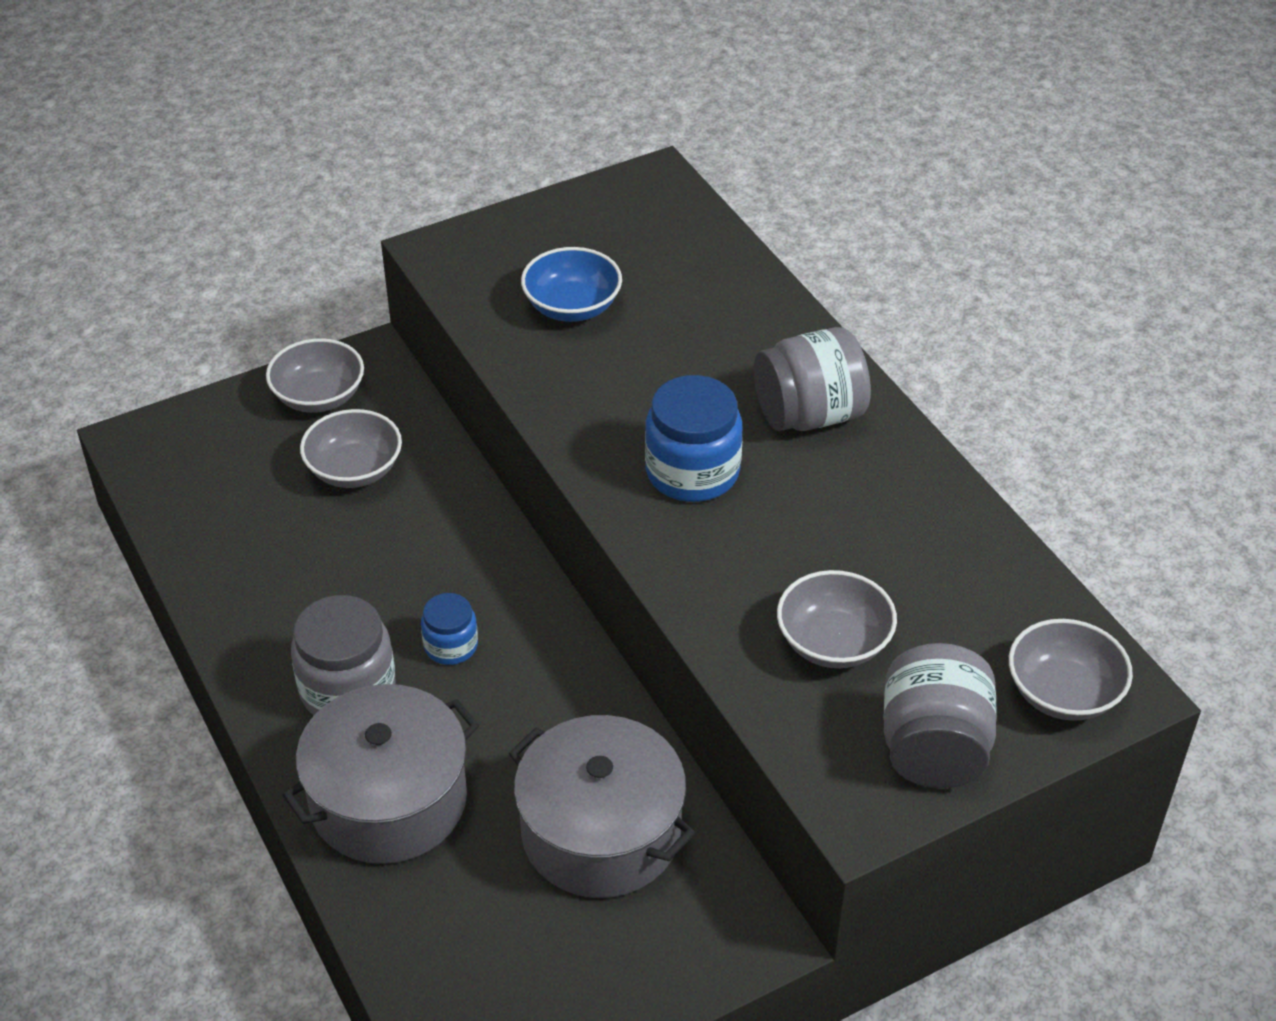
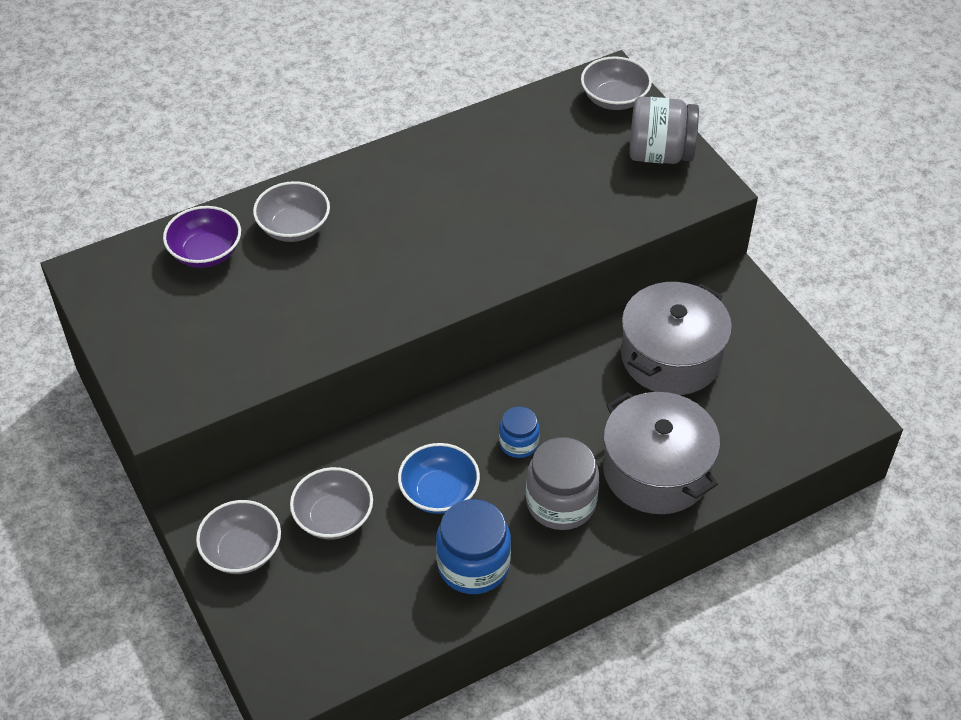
camera: 90 degrees left, 5 degrees up
(572, 307) = (243, 322): blue bowl -> blue bowl (439, 492)
(690, 268) = (206, 252): none -> purple bowl
(692, 472) = (430, 254): blue jar -> blue jar (473, 565)
(809, 415) = (375, 193): grey jar -> none
(833, 642) = (582, 191): grey bowl -> grey bowl (294, 227)

